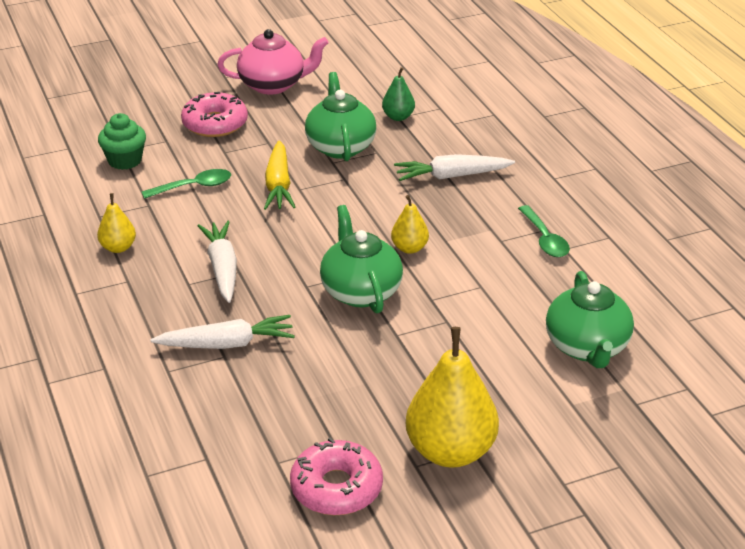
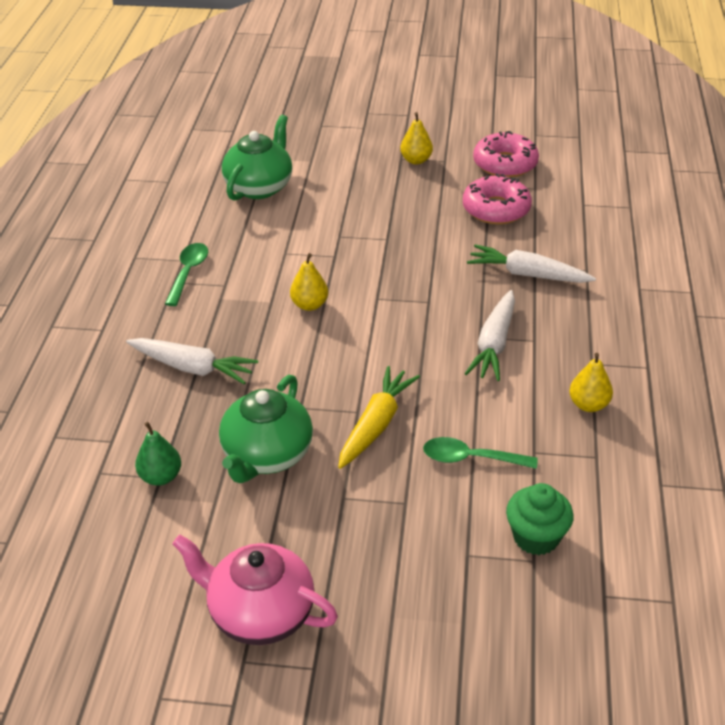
camera: 150 degrees left, 5 degrees up
(215, 124) = (388, 561): pink donut -> pink donut (496, 209)
(360, 291) = (386, 281): green teapot -> none
(450, 451) = (416, 160): yellow pear -> yellow pear, size x0.49

